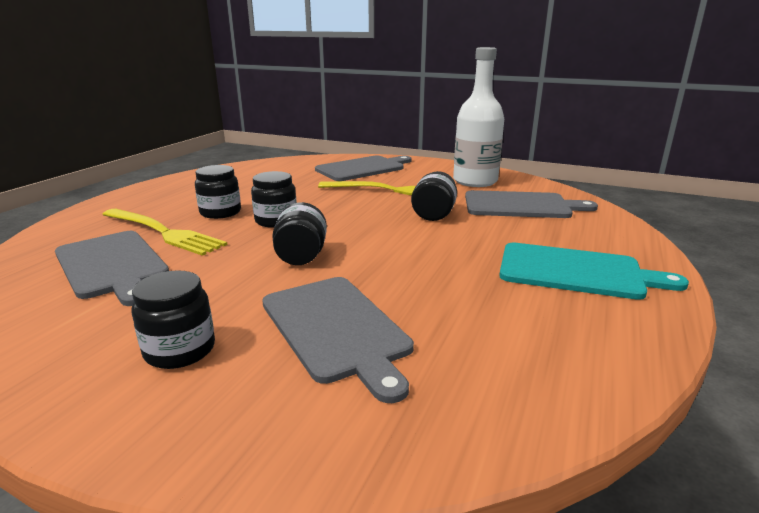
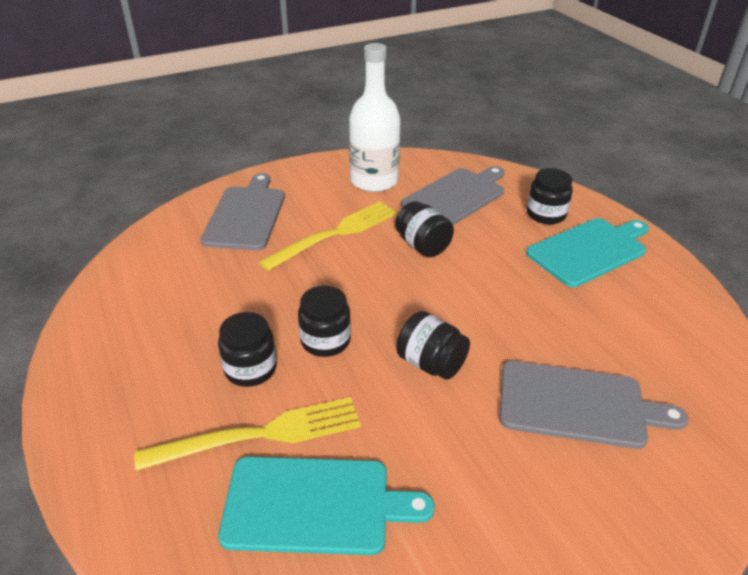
camera: 50 degrees left, 15 degrees up
(112, 265) = (314, 505): grey cutting board -> turquoise cutting board
(180, 350) = (544, 507): black jar -> black jar (546, 214)

